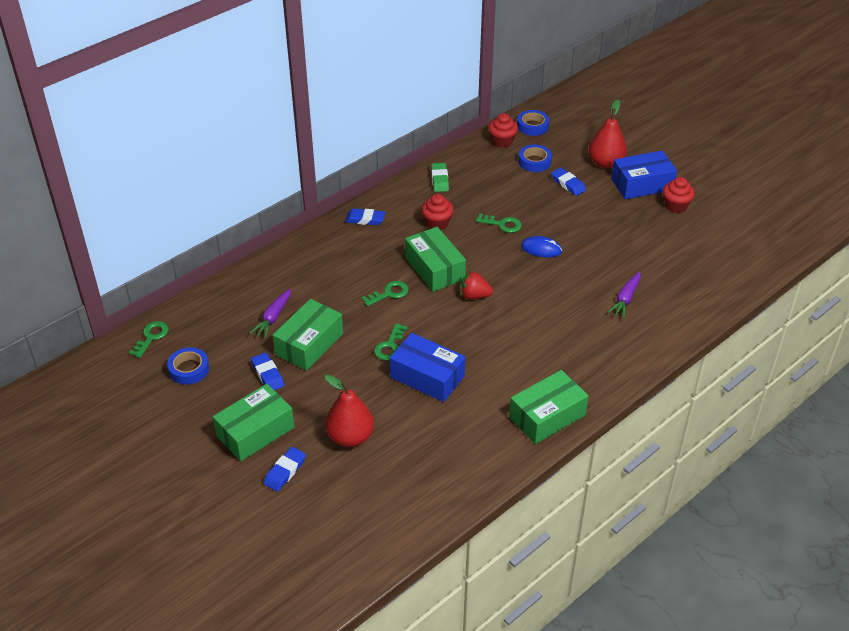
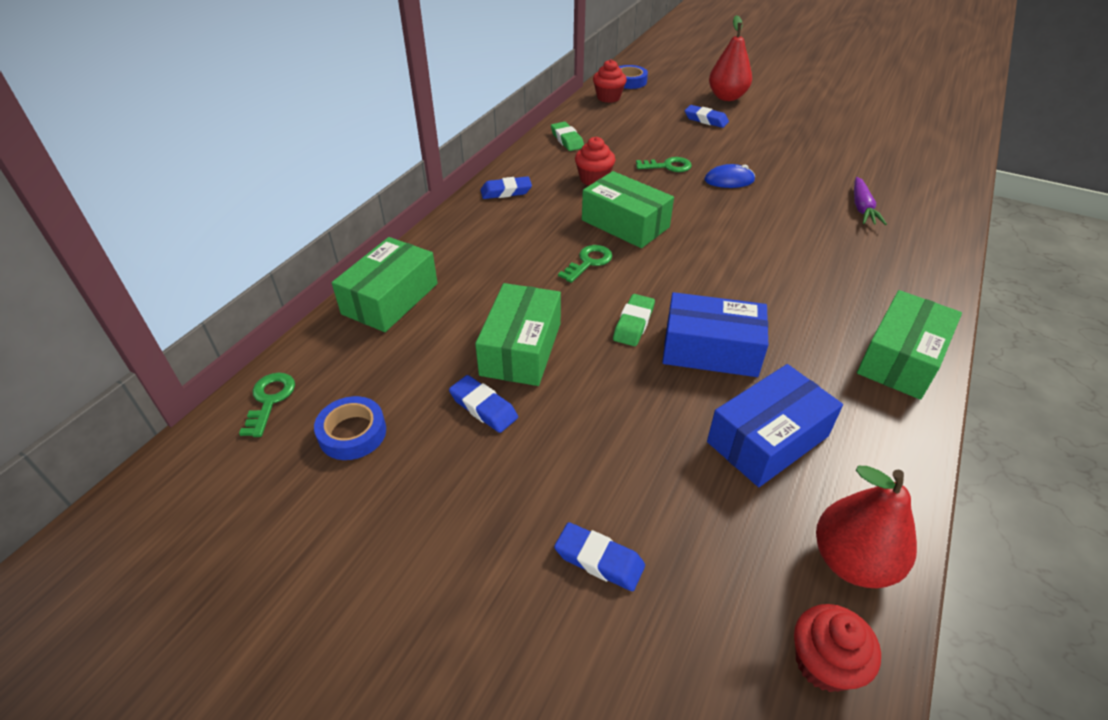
camera: 20 degrees left, 0 degrees up
(255, 431) = (511, 504): green box -> green box (390, 298)
(273, 318) = (449, 327): purple carrot -> none
(285, 471) = (599, 560): blue eraser -> blue eraser turned 75 degrees counterclockwise
(350, 437) = (665, 467): red pear -> red pear (852, 561)
(390, 346) = (633, 324): green key -> green eraser
(474, 296) = (694, 241): red strawberry -> none
(534, 161) = (655, 108): blue tape -> none
(642, 184) = (778, 107): blue box -> blue box (768, 439)
(675, 206) = (827, 118): red cupcake -> red cupcake (823, 663)

